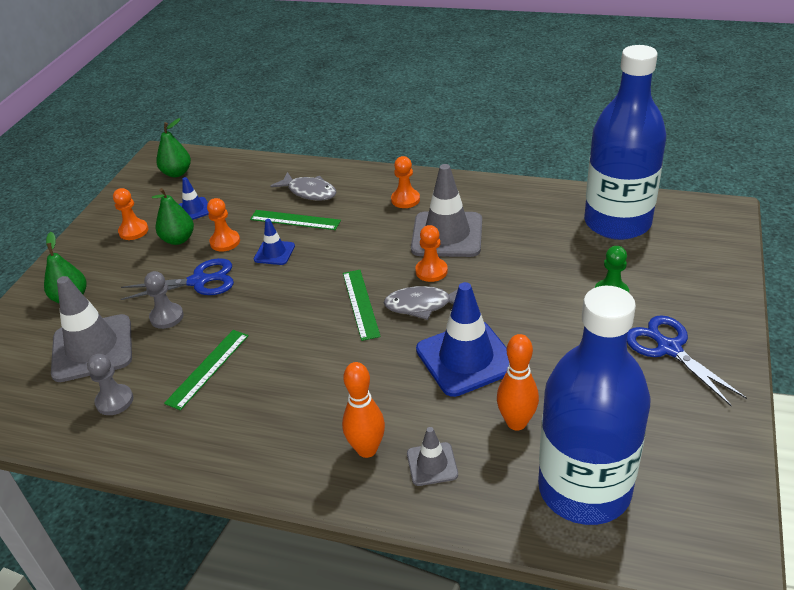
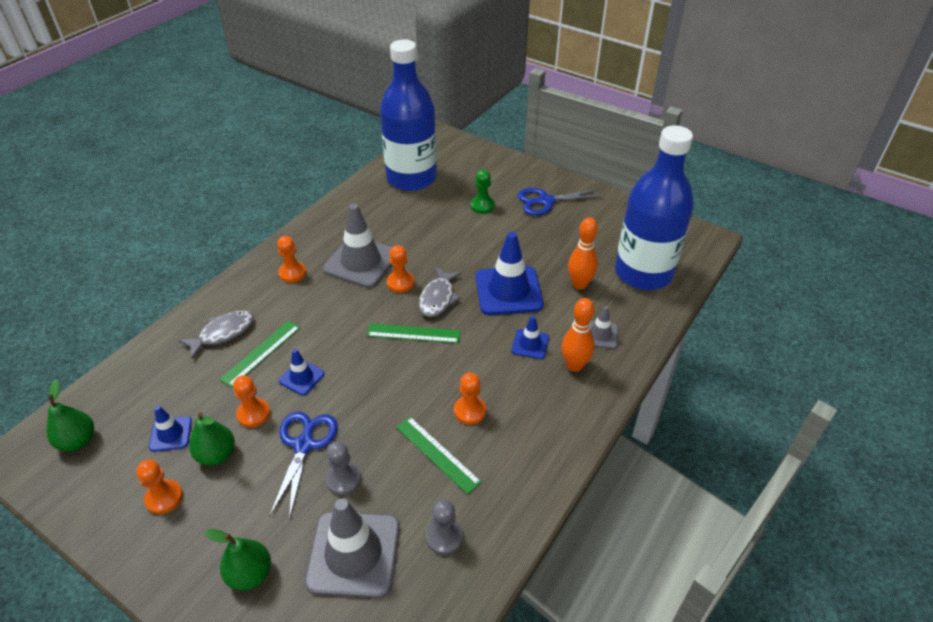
camera: 75 degrees left, 5 degrees up
(268, 376) = (469, 411): none -> orange pawn
(385, 400) = (530, 344): none -> blue traffic cone

